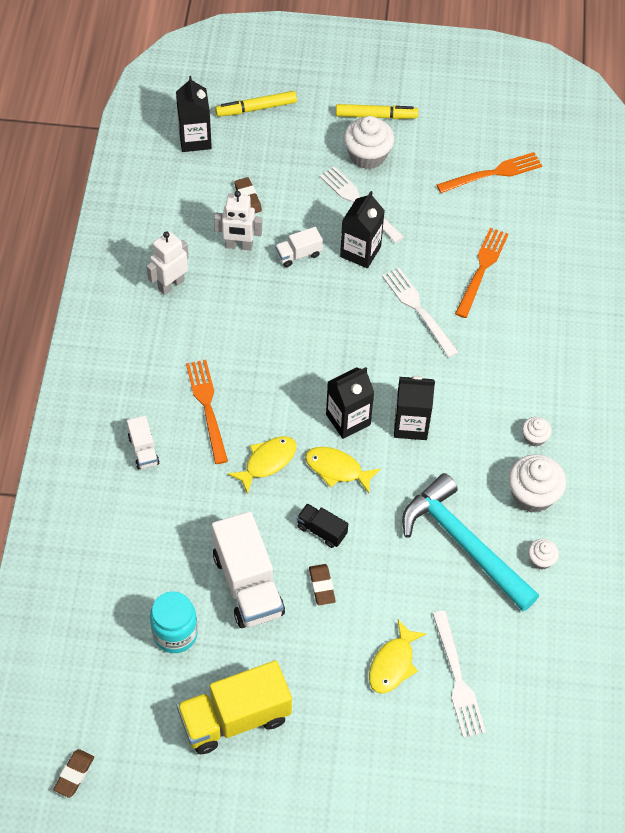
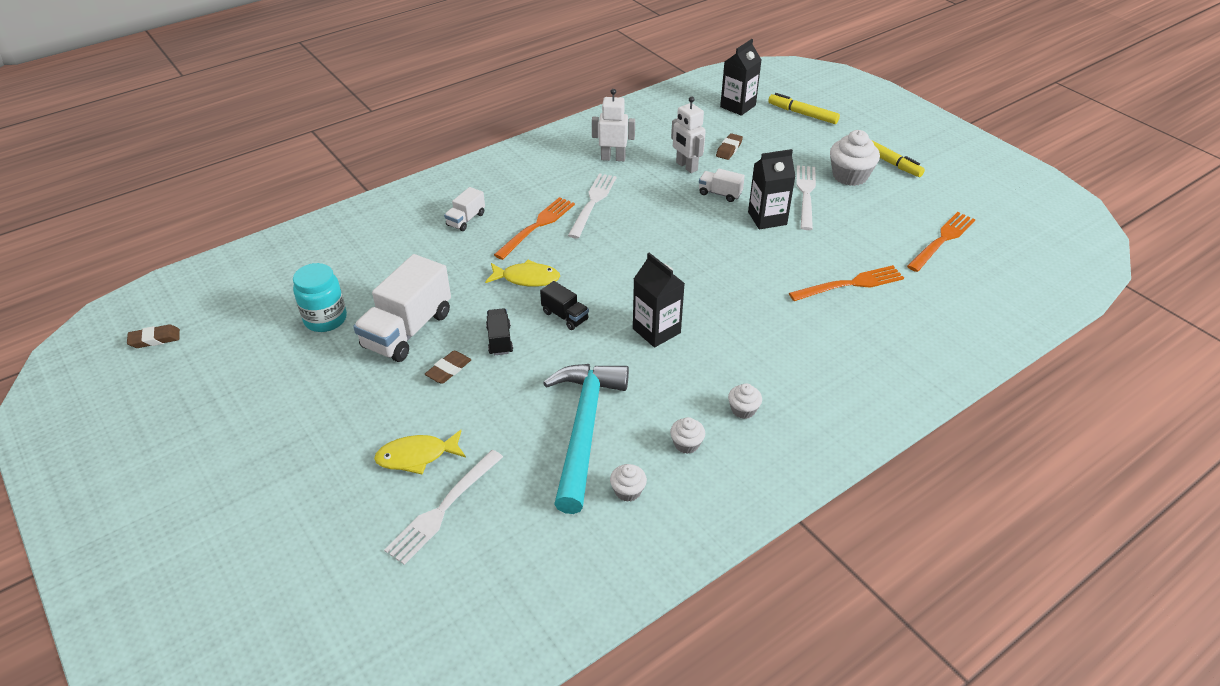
camera: 50 degrees right, 15 degrees down
(235, 718) = (277, 393): yellow truck -> none
(337, 469) = (565, 316): yellow fish -> black truck
(348, 419) = (616, 296): black carton -> none
(417, 309) = (763, 273): white fork -> white fork (593, 202)
(494, 173) = (942, 239): orange fork -> orange fork turned 75 degrees counterclockwise
(533, 494) = (686, 444): white cupcake -> white cupcake, size x0.53

